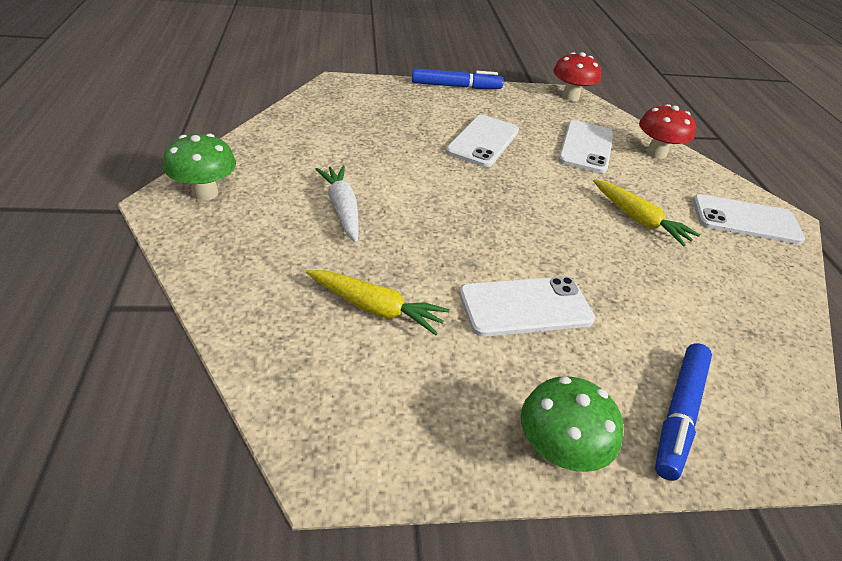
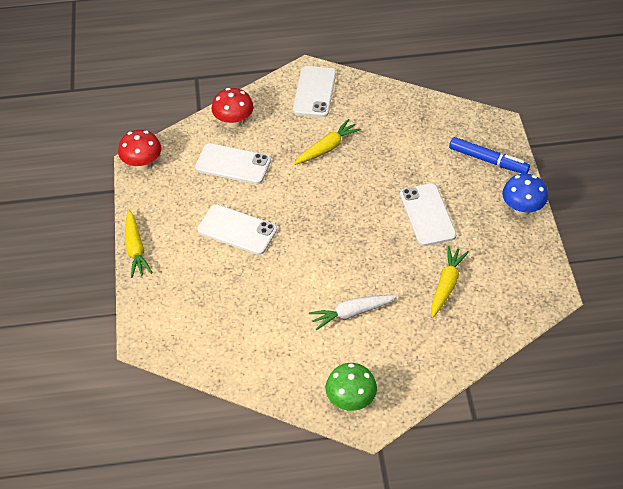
camera: 85 degrees left, 10 degrees up
(455, 86) = (135, 248): blue marker -> yellow carrot
(558, 452) = (522, 209): green mushroom -> blue mushroom

